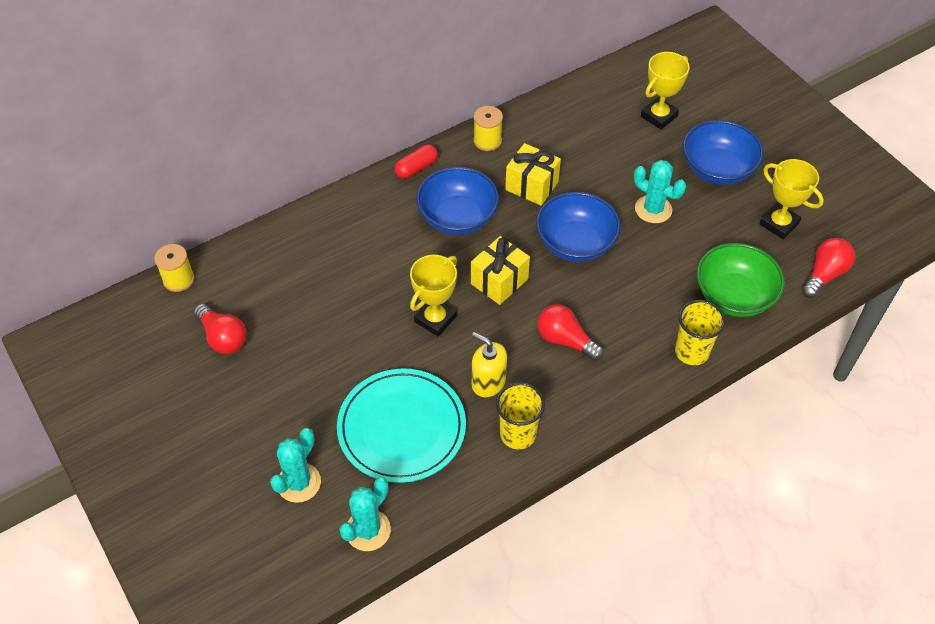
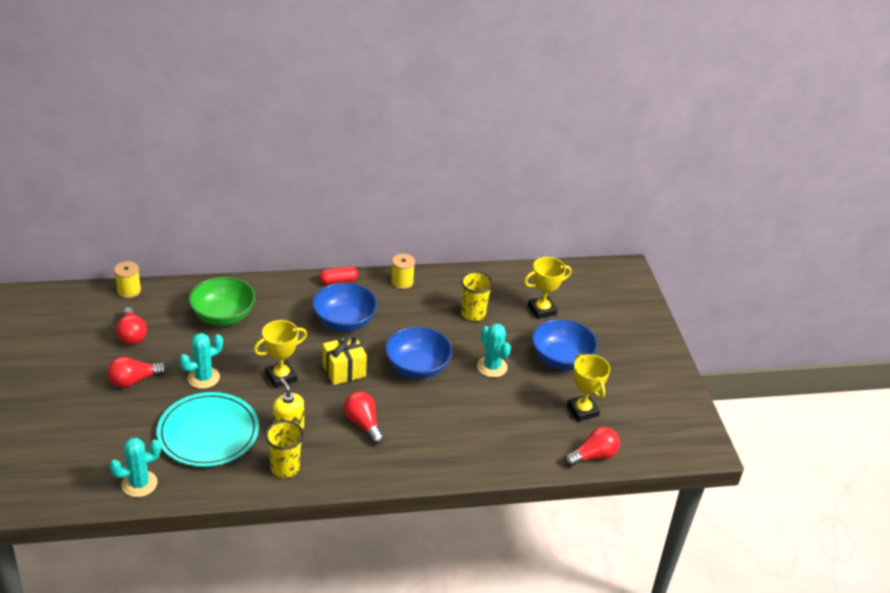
camera: 20 degrees right, 15 degrees down
(268, 398) = (134, 380): none -> red light bulb
(299, 483) = (116, 438): turquoise cactus -> turquoise cactus (203, 378)
(531, 186) = (412, 321): yellow gift -> none
(691, 352) = (451, 466): yellow cup -> yellow cup (473, 314)
(734, 296) = (511, 444): green bowl -> green bowl (223, 316)

